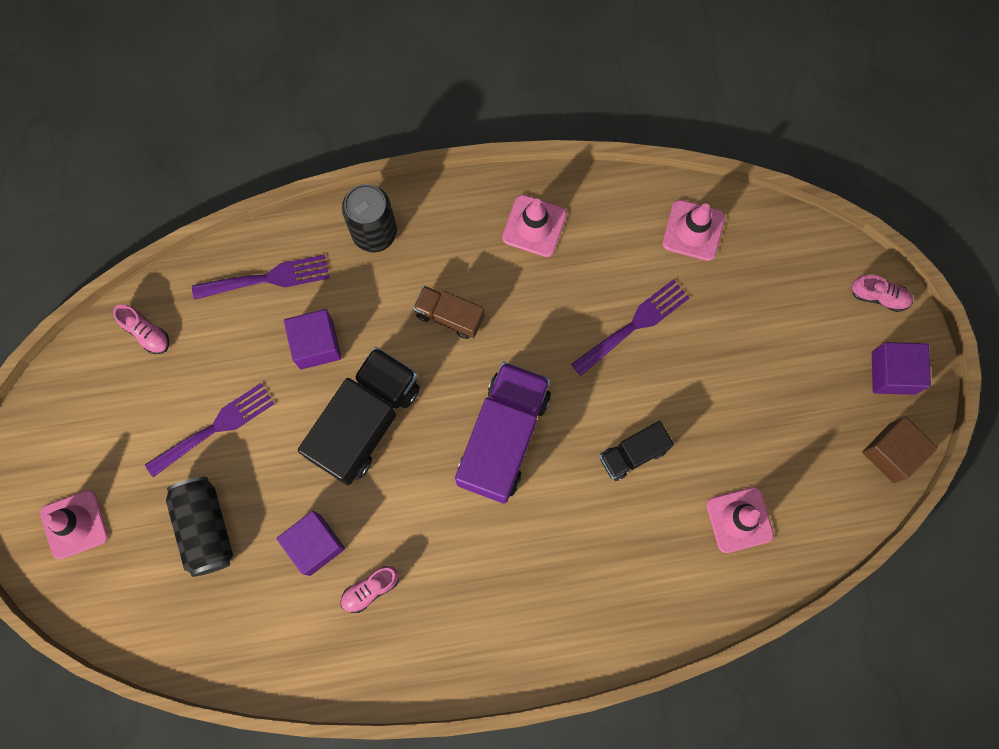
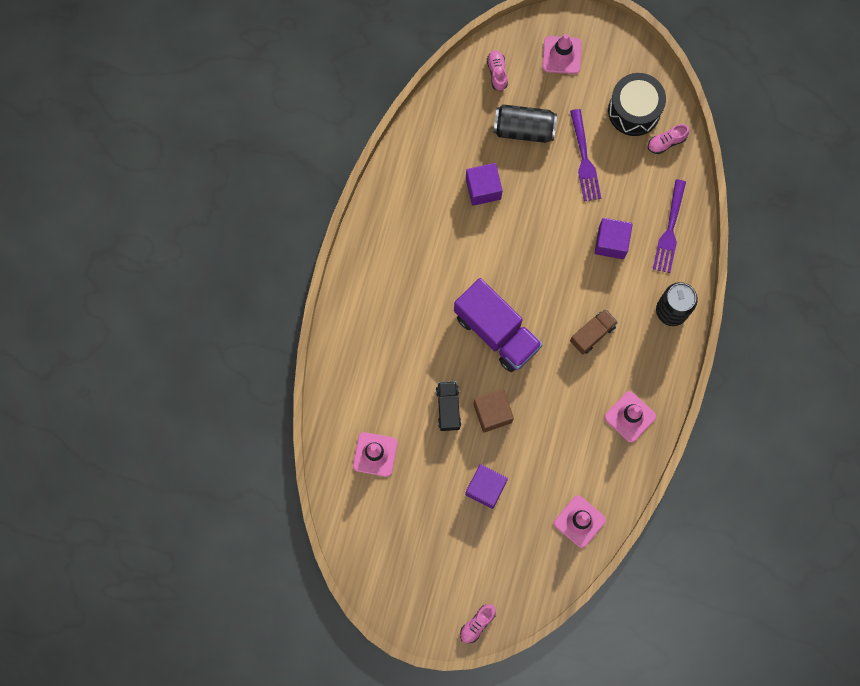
camera: 115 degrees right, 0 degrees up
(118, 393) = (634, 111): none -> black drum
(365, 421) = (546, 251): black truck -> none
(370, 589) = (440, 210): pink shoe -> pink shoe (497, 72)
(634, 325) = (532, 449): purple fork -> none
(892, 453) = (370, 575): brown cube -> brown cube (492, 413)
(893, 373) = (421, 605): purple cube -> purple cube (485, 488)

